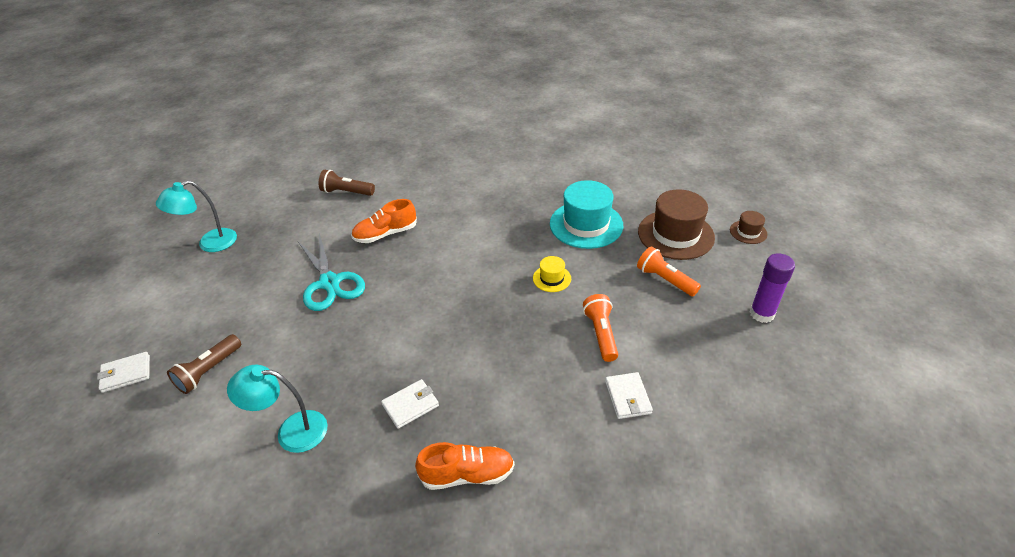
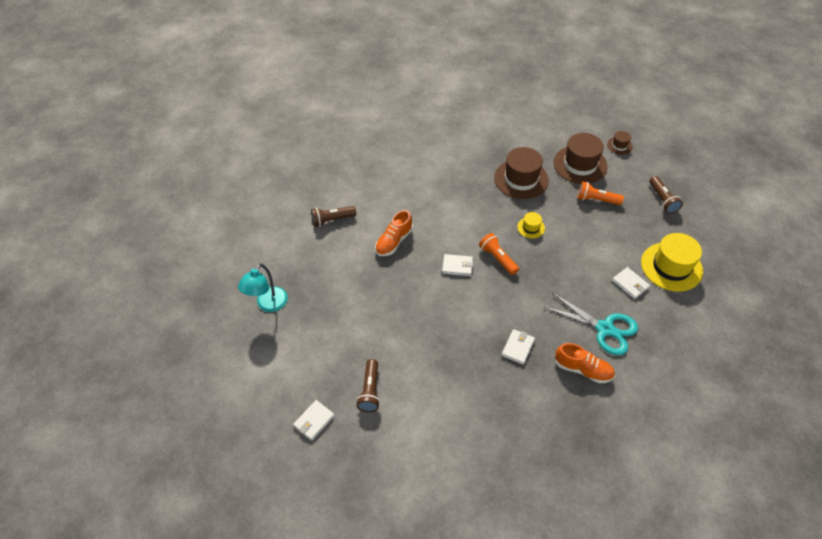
camera: 30 degrees left, 10 degrees up
(291, 431) = (463, 398): turquoise lamp -> none
(330, 283) = (390, 294): turquoise scissors -> turquoise scissors (605, 329)
(427, 285) = (457, 266): none -> white wallet
(467, 474) = (583, 369): orange shoe -> orange shoe turned 60 degrees clockwise
(586, 224) = (521, 179): turquoise hat -> brown hat
(601, 334) = (587, 252): orange flashlight -> orange flashlight (497, 258)
(708, 401) = (671, 266): none -> yellow hat
(761, 314) = (662, 200): purple glue stick -> brown flashlight

